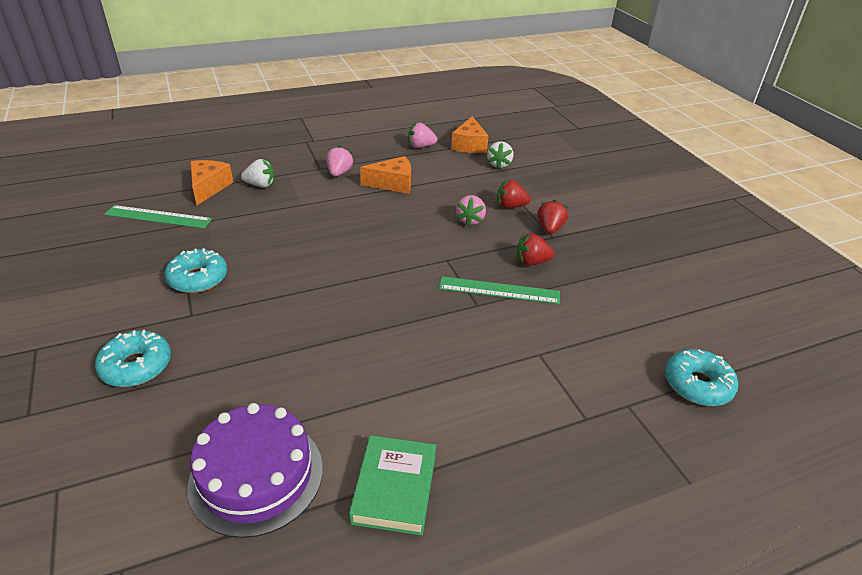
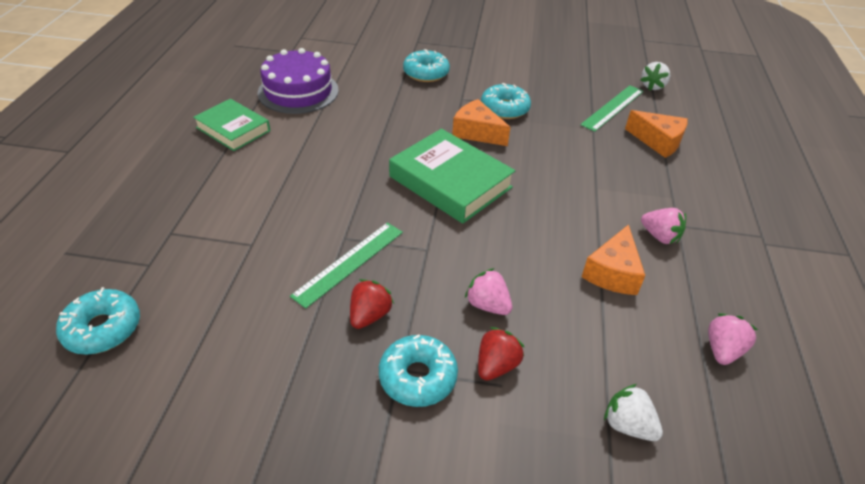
camera: 120 degrees right, 5 degrees up
(260, 185) = (651, 172): white strawberry -> white strawberry (653, 86)
(354, 274) = (450, 182): none -> green book
(469, 145) = (714, 420): orange cheese -> orange cheese (476, 132)
(550, 229) = (417, 377): red strawberry -> turquoise donut

